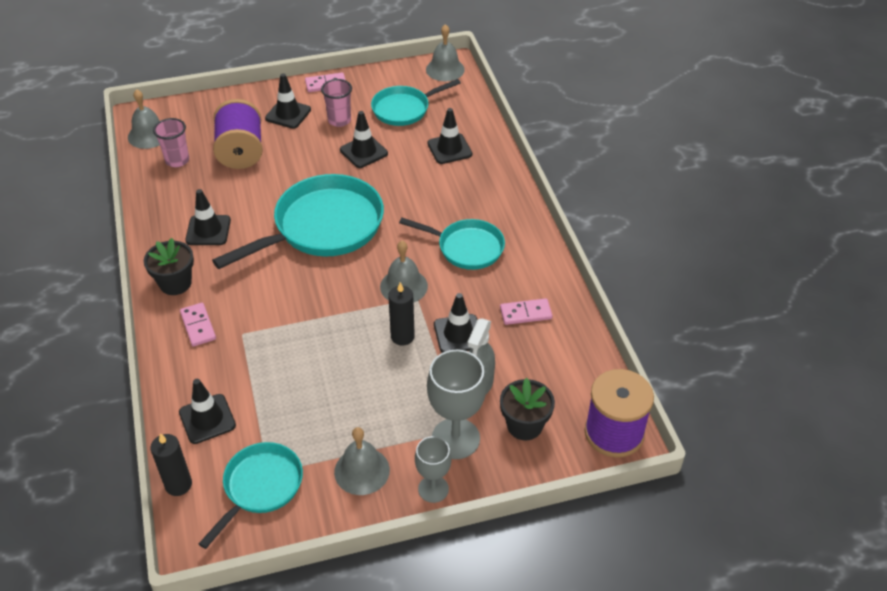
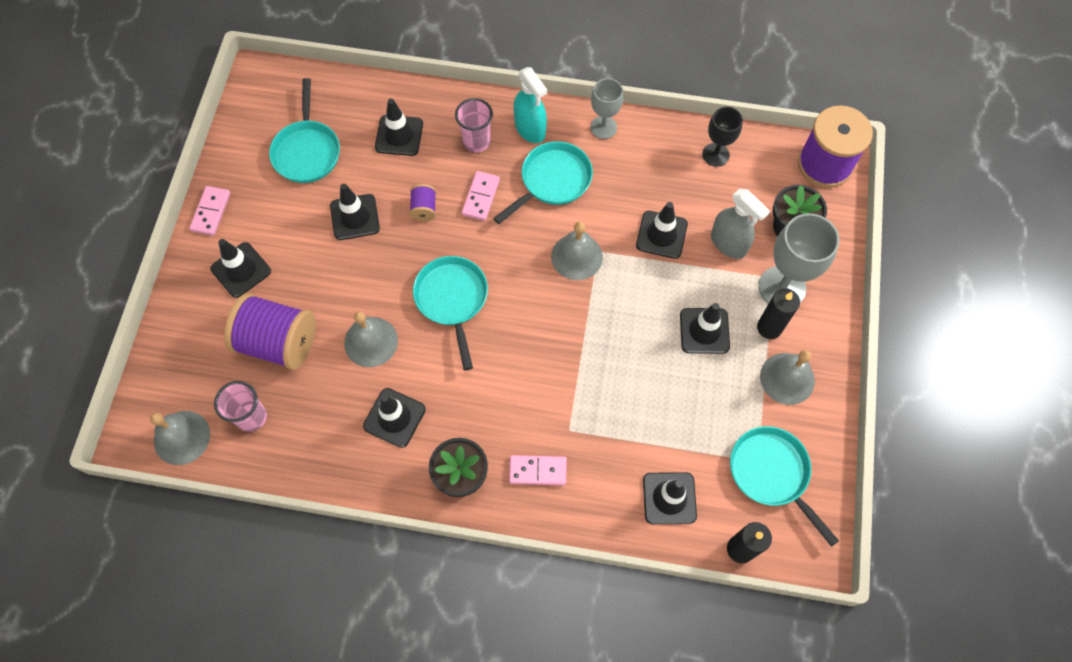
camera: 65 degrees left, 20 degrees up
(323, 227) = (452, 300): turquoise pan -> turquoise pan, size x0.59
(339, 120) = (286, 221): pink cup -> pink cup (476, 141)
(379, 394) = (704, 331): none -> black traffic cone
(393, 184) = (424, 209): none -> purple spool
(402, 336) = (642, 283): black candle -> black candle (769, 327)
(433, 489) = (829, 327): grey goblet -> grey goblet (603, 127)
(445, 69) = (263, 85): grey bell -> grey bell (371, 341)
(507, 218) = (530, 129): none -> turquoise spray bottle
(525, 313) = (661, 169): pink domino -> pink domino (480, 197)
(567, 346) = (715, 155): none -> black goblet

